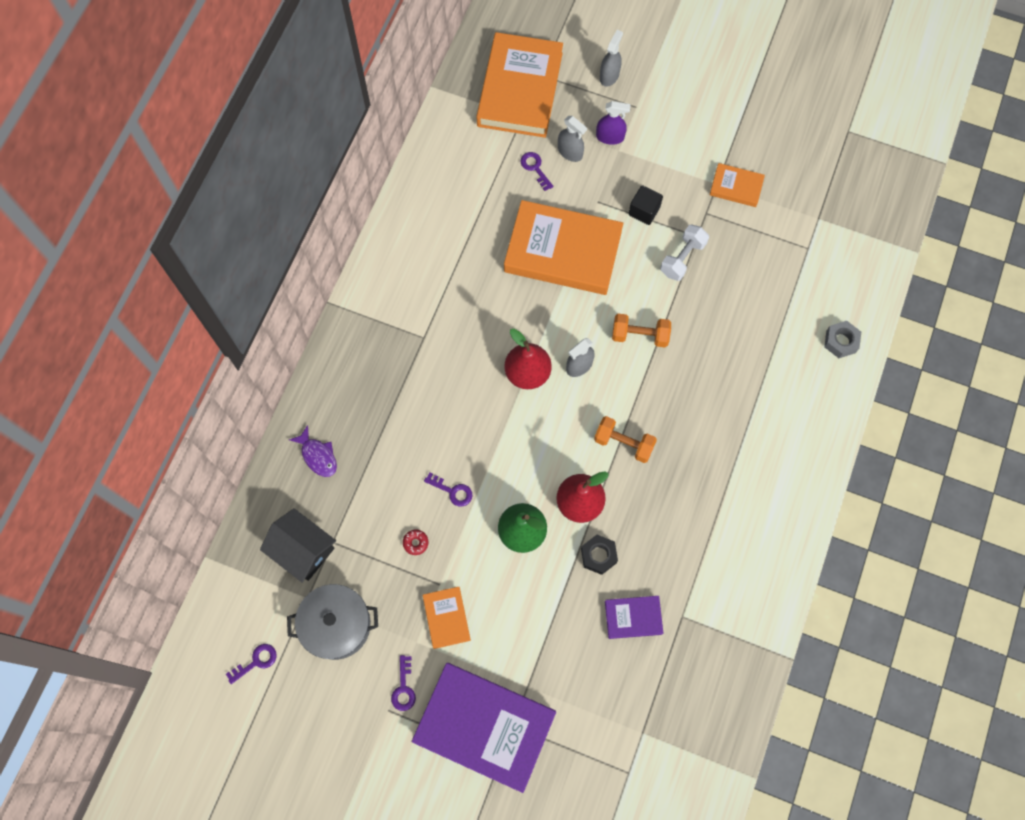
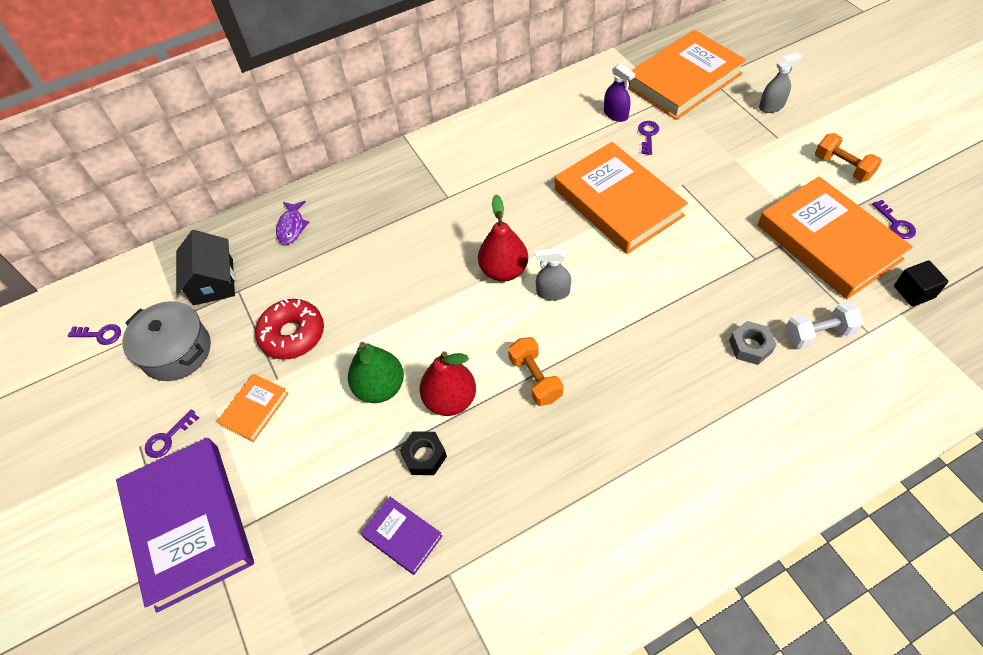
camera: 45 degrees right, 15 degrees down
(415, 543) = (292, 334): red donut -> red donut, size x2.48
(452, 491) = (358, 316): purple key -> purple key (895, 224)
(570, 152) = (688, 139): grey spray bottle -> none
(610, 137) = (734, 146): purple spray bottle -> purple spray bottle (615, 114)
(640, 335) = (630, 303): orange dumbbell -> orange dumbbell (842, 167)
(644, 211) = (719, 213): black cube -> black cube (914, 292)
(682, 258) = (725, 267): white dumbbell -> white dumbbell (818, 334)
(736, 187) = (828, 242): orange book -> orange book, size x2.15
(840, 341) = (841, 436): grey nut -> grey nut (750, 346)

